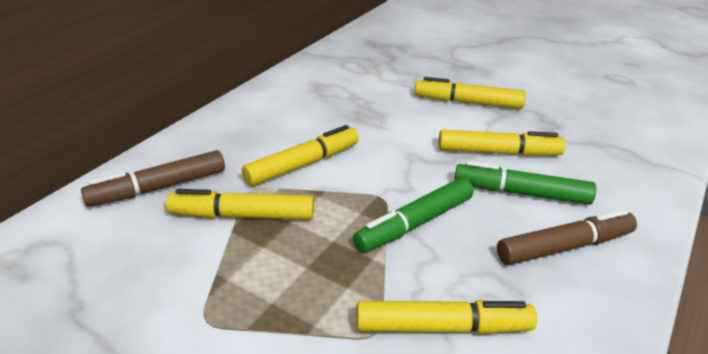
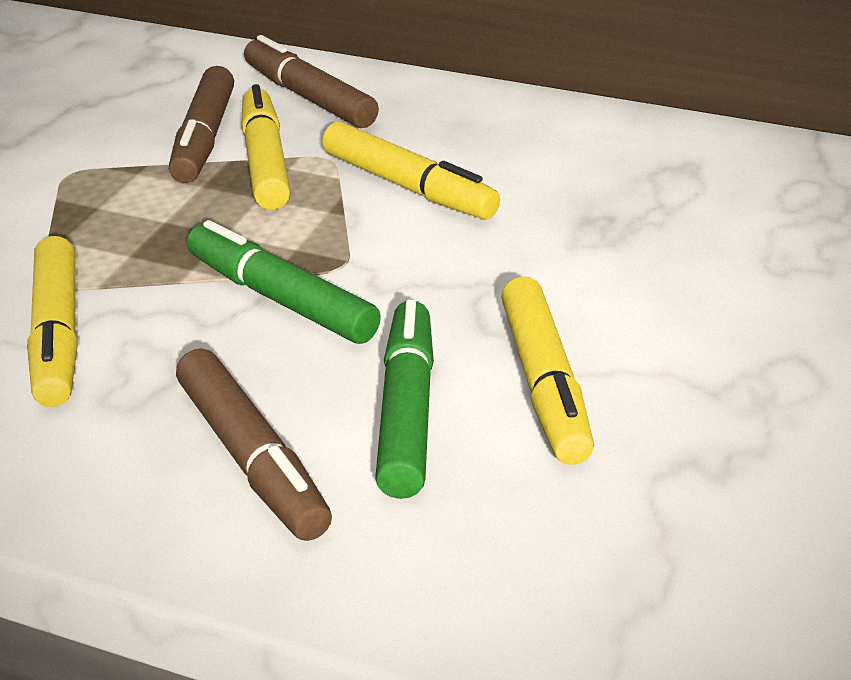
camera: 80 degrees right, 0 degrees up
(190, 242) = (204, 139): none -> brown marker
(468, 102) = (740, 341): yellow marker -> none

